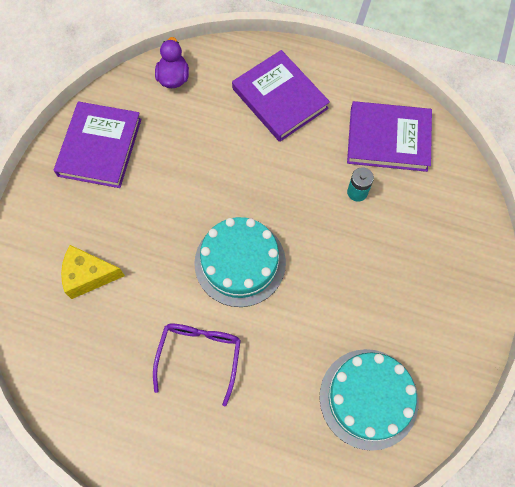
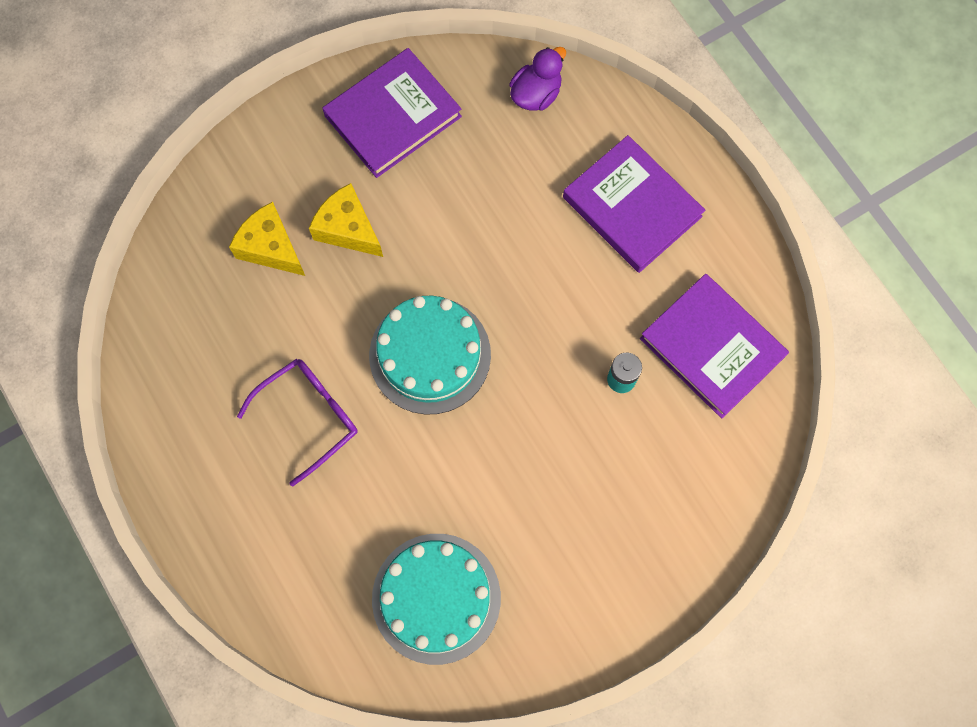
camera: 40 degrees right, 5 degrees up
(128, 229) = (348, 229): none -> yellow cheese
(280, 98) = (631, 207): purple book -> purple book turned 45 degrees counterclockwise

